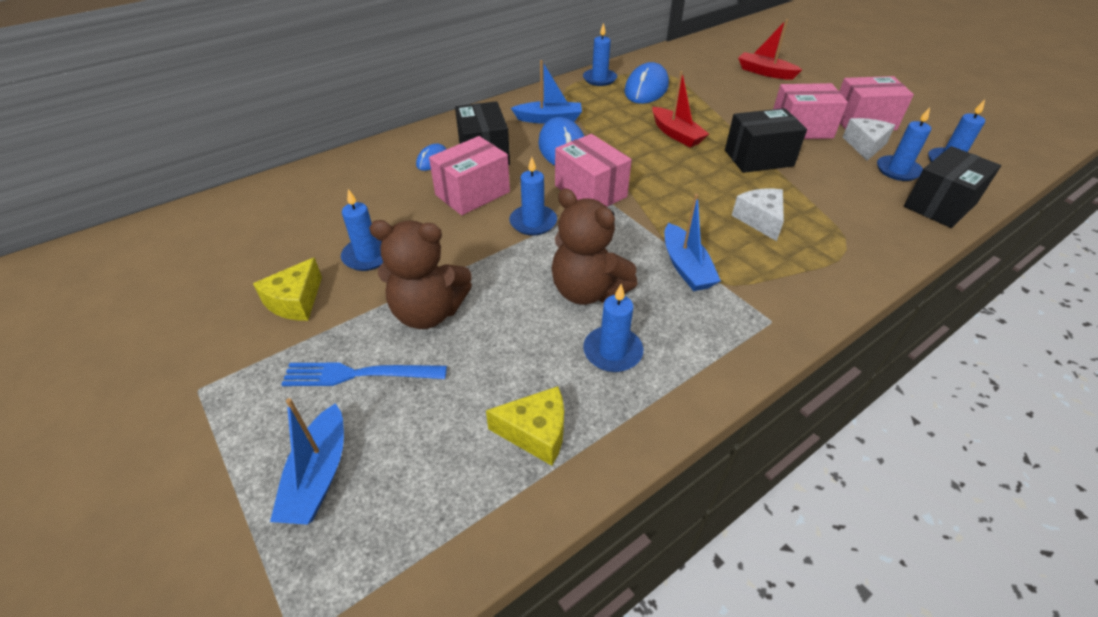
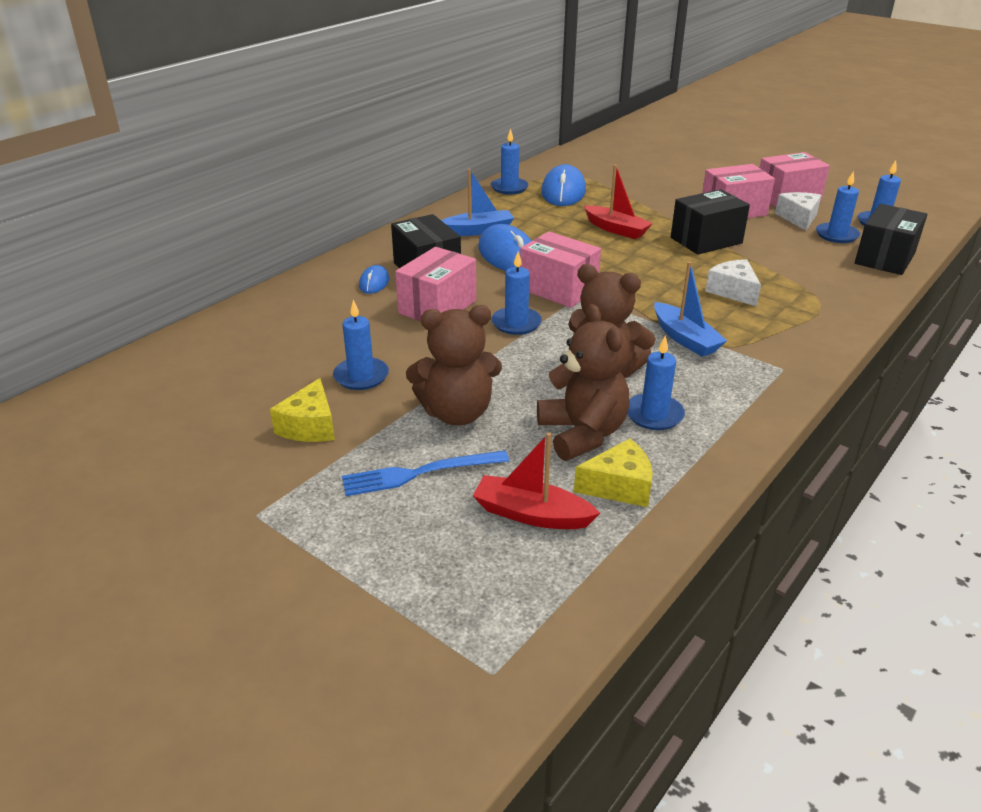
camera: 15 degrees left, 10 degrees down
(318, 475) = (433, 556): blue boat -> none
(531, 360) = (582, 434): none -> brown teddy bear
(765, 72) = (674, 164): red boat -> red boat (531, 514)

